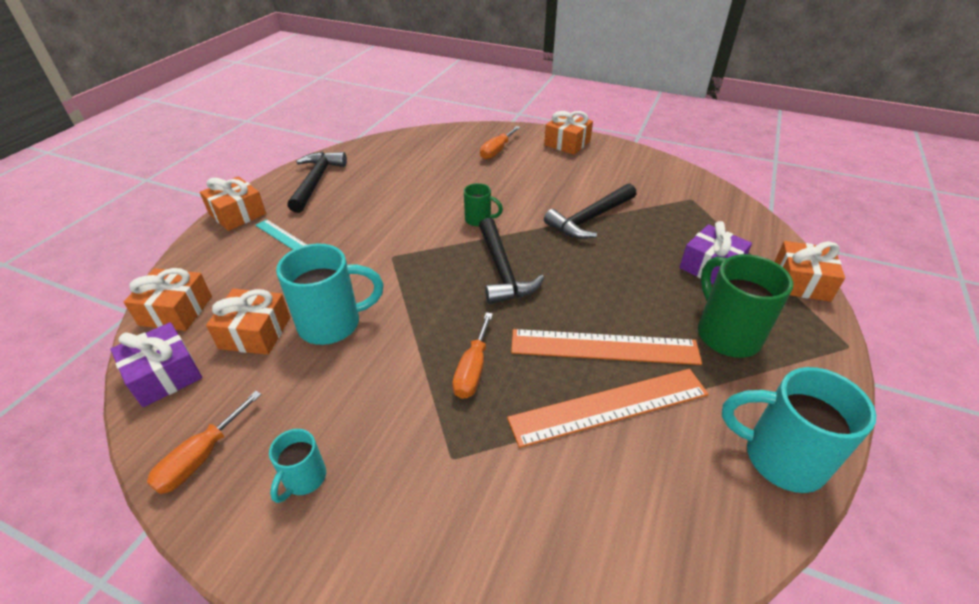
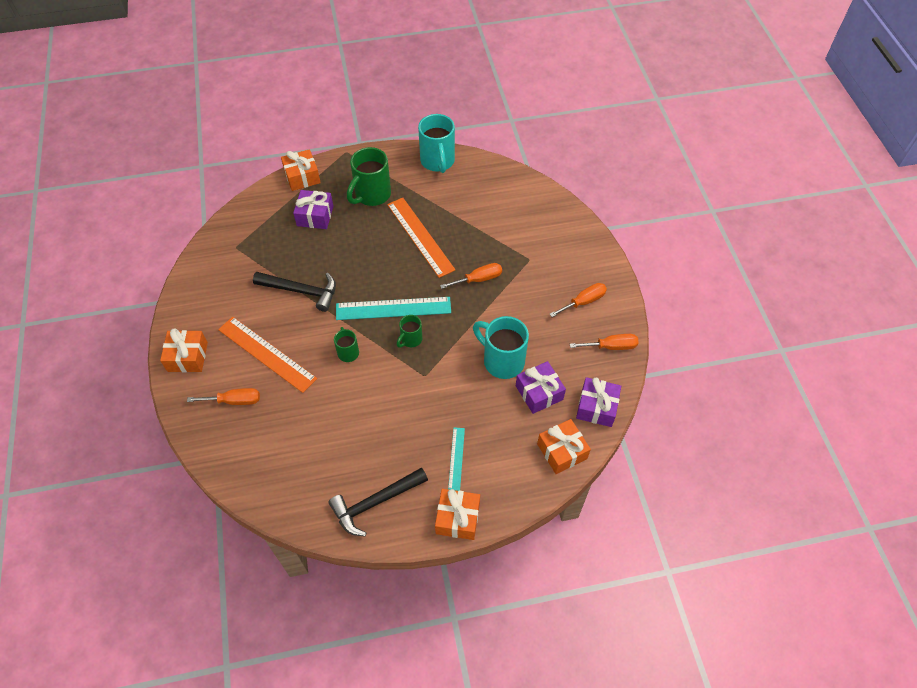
camera: 125 degrees left, 15 degrees up
(255, 332) = (539, 392): orange gift -> purple gift
(304, 479) = (583, 301): turquoise mug -> orange screwdriver
(446, 266) = (410, 339): none -> green mug
(502, 271) = (393, 309): black hammer -> turquoise ruler
(609, 406) = (456, 220): orange ruler -> orange ruler (266, 354)

